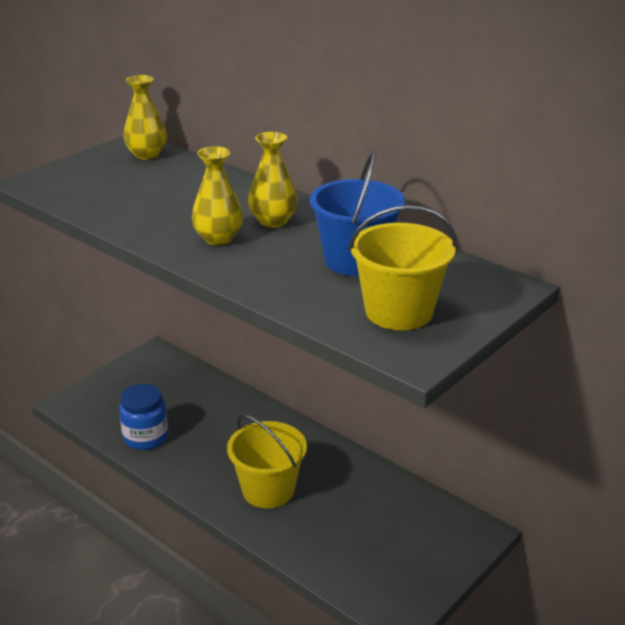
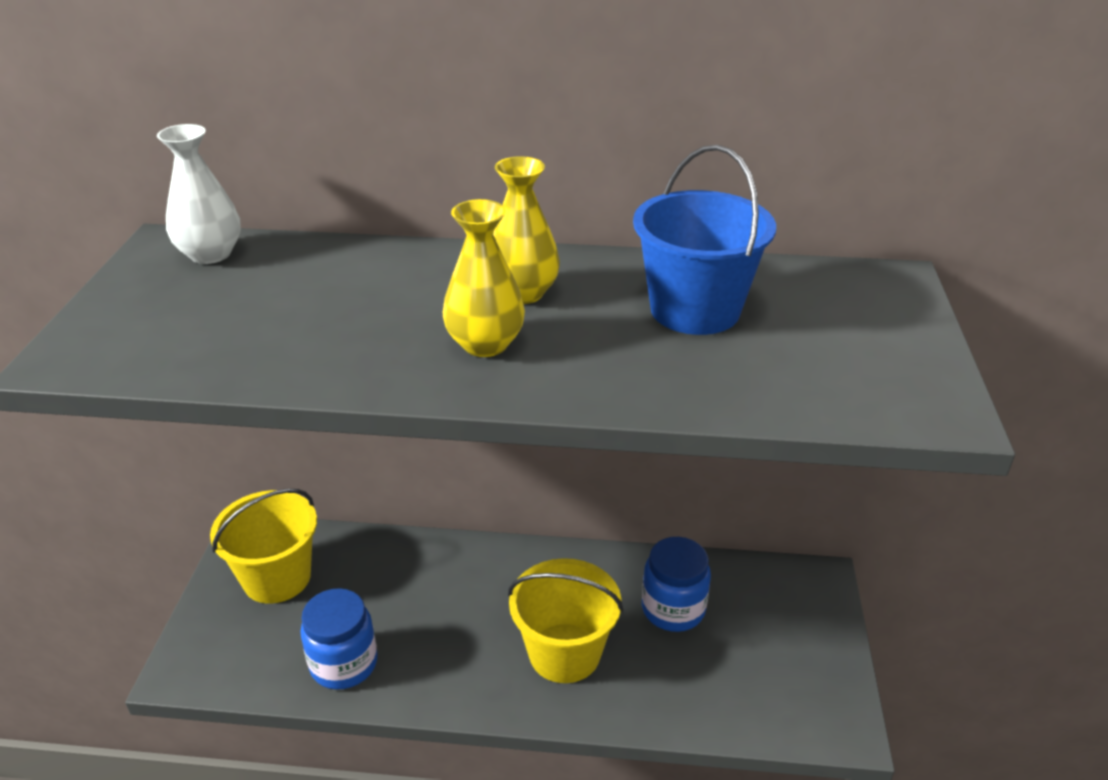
camera: 35 degrees left, 5 degrees up
(147, 155) = (210, 254): yellow vase -> white vase
(359, 500) = (673, 609): none -> blue jar
(399, 312) = (838, 358): yellow bucket -> yellow bucket (277, 577)

